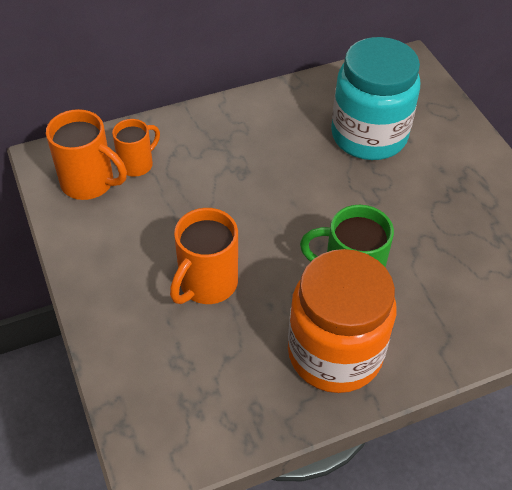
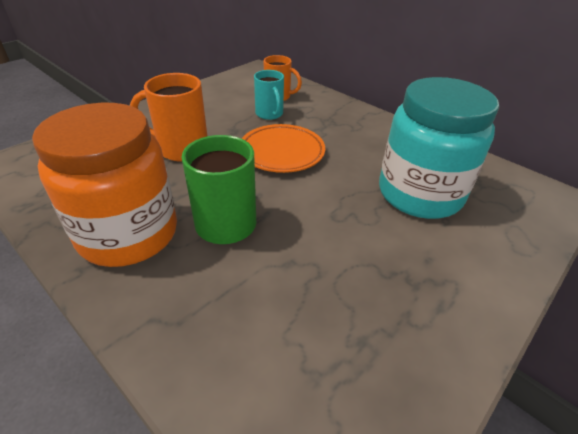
camera: 65 degrees right, 10 degrees down
(89, 183) = (248, 86): orange mug -> none
(174, 186) = (269, 114): none -> turquoise mug
(259, 202) = (281, 152): none -> orange plate

